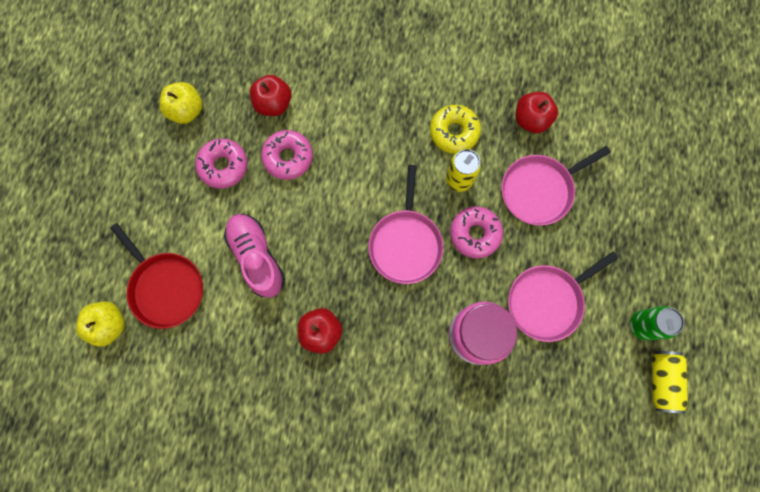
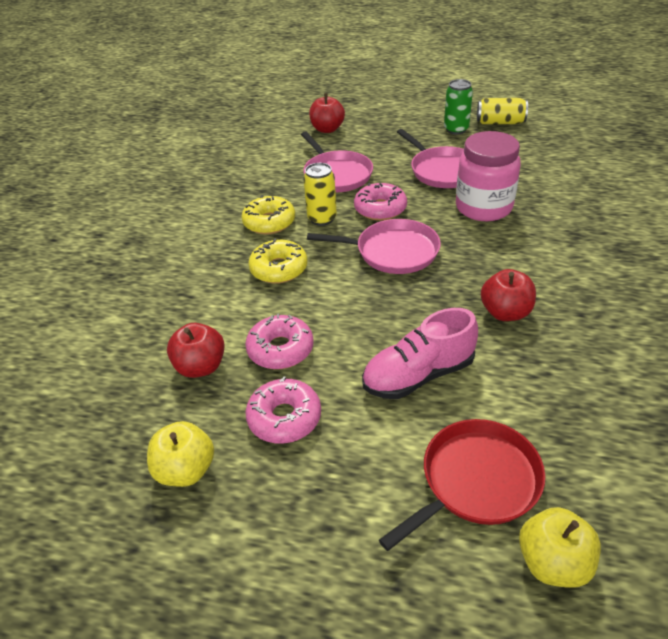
camera: 85 degrees left, 35 degrees down
(384, 147) = (279, 269): none -> yellow donut
(531, 119) = (265, 179): red apple -> red apple (327, 129)

